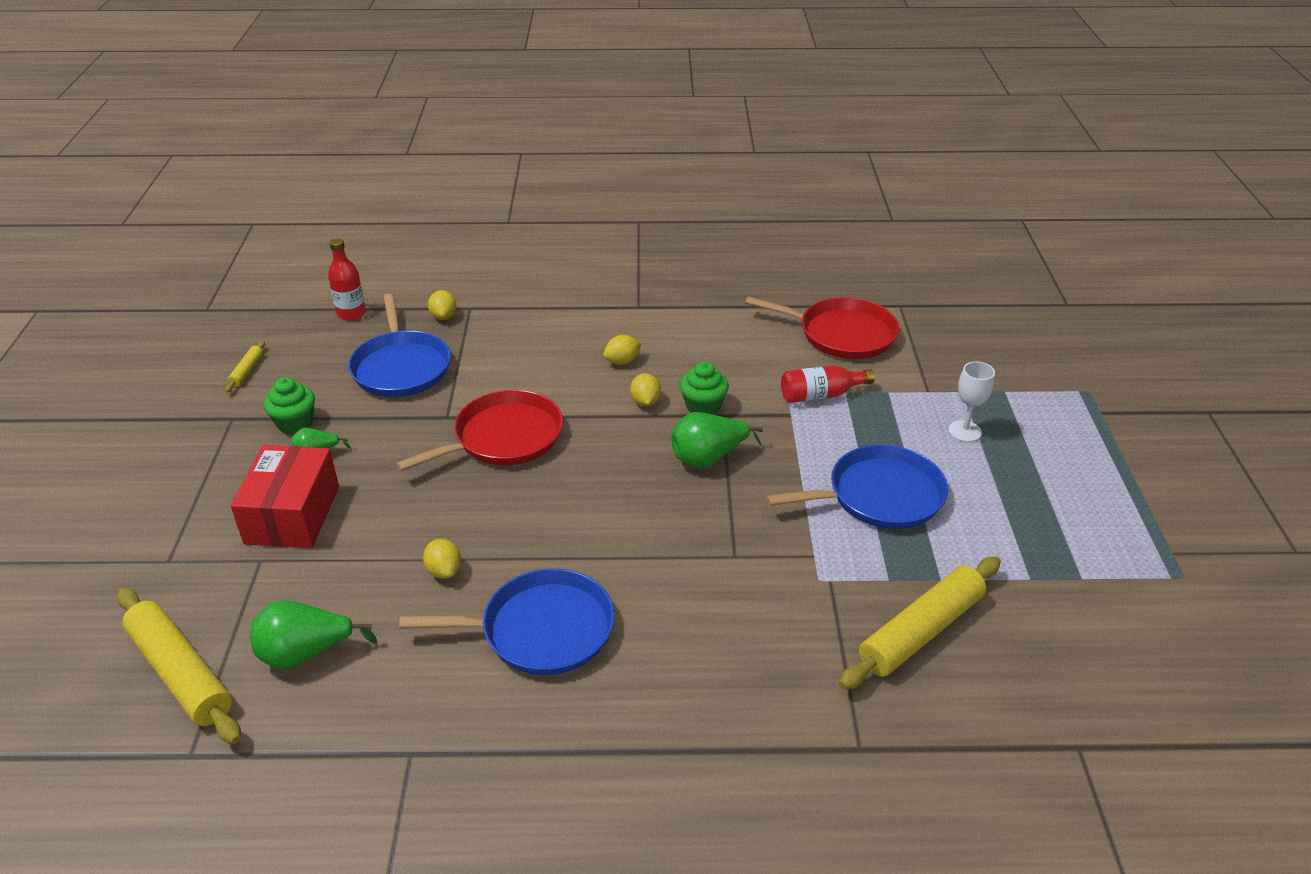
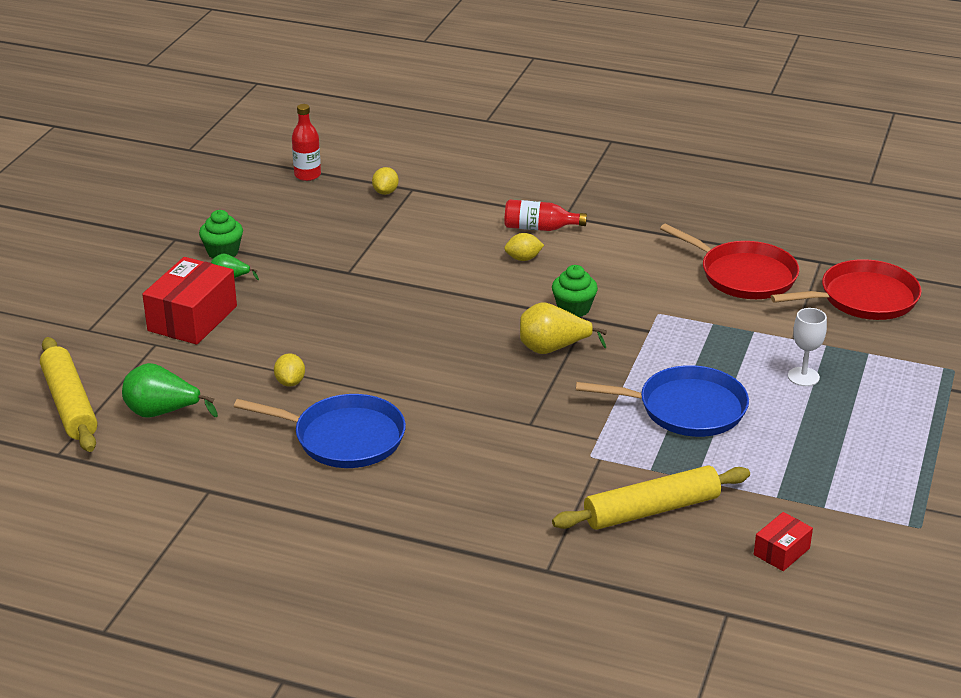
camera: 20 degrees right, 5 degrees down
(247, 371) = (201, 205): yellow rolling pin -> none
(401, 367) = (329, 226): blue pan -> none
(503, 438) = (386, 298): red pan -> red pan (863, 298)
(645, 402) = (524, 295): yellow lemon -> none
(708, 458) = (553, 349): green pear -> yellow pear
(821, 395) = (688, 321): red bottle -> red bottle (539, 228)
(1079, 646) = (781, 551): none -> red box

